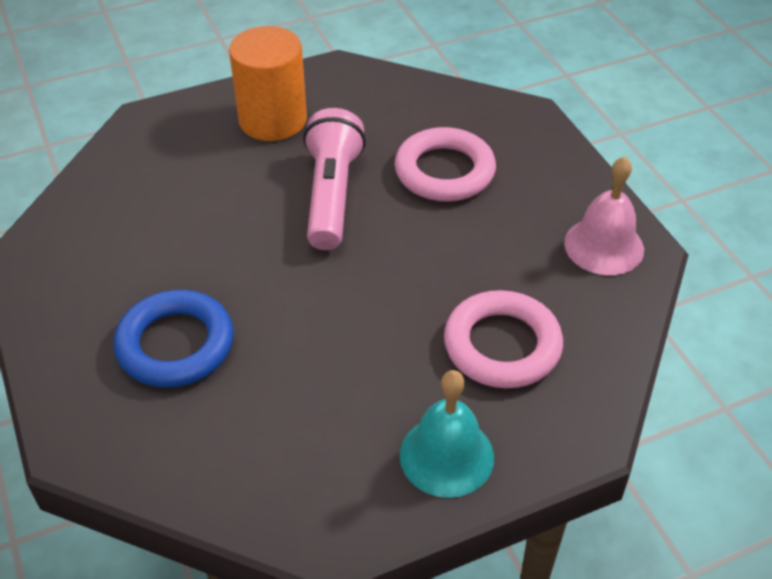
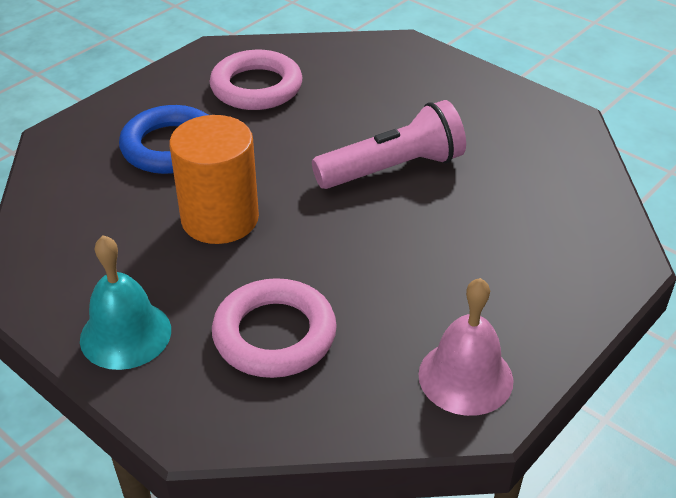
camera: 65 degrees right, 5 degrees down
(273, 120) = (461, 105): orange cylinder -> orange cylinder (220, 218)
(444, 171) = (483, 227): pink ring -> pink ring (256, 87)

